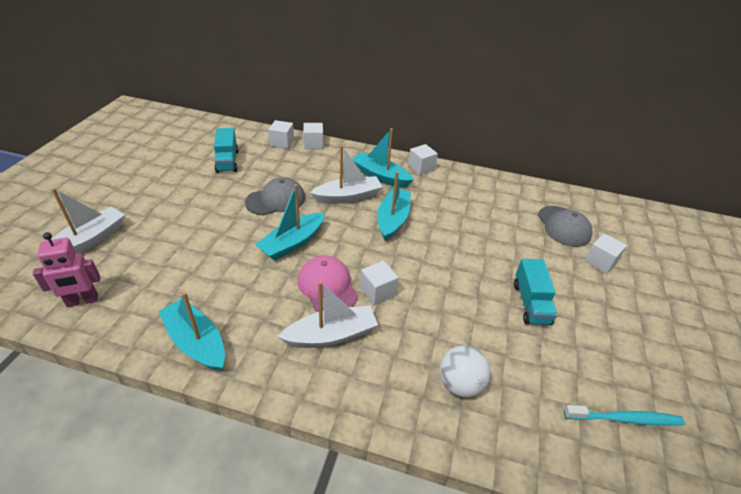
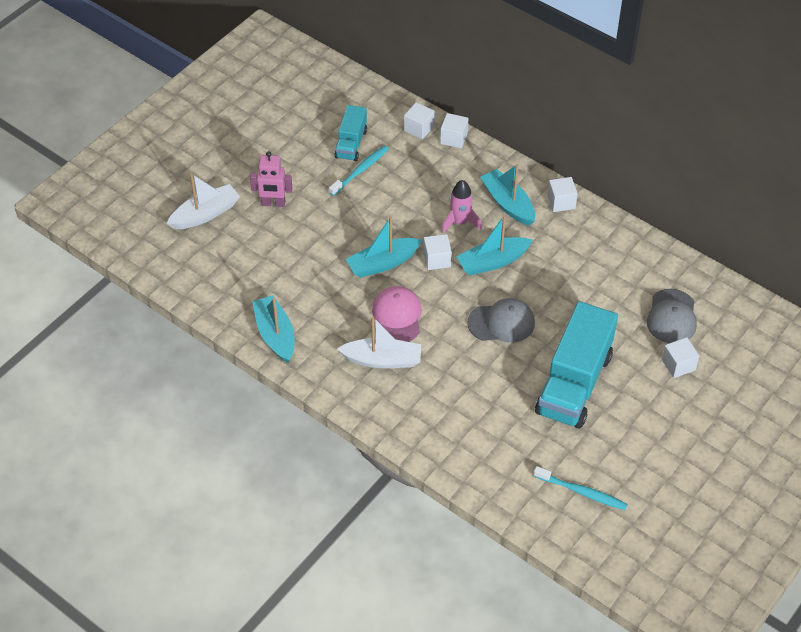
camera: 25 degrees right, 10 degrees up
(82, 301) = (195, 274): pink robot -> pink robot (273, 203)
(242, 177) = (360, 170): none -> turquoise toothbrush
(276, 200) = (385, 208): grey cap -> grey cap (501, 323)
(348, 197) = (460, 222): white boat -> pink rocket
(378, 291) = (439, 333): white cube -> white cube (437, 259)
(393, 219) = (492, 262): turquoise boat -> turquoise boat turned 150 degrees counterclockwise
(460, 384) = (466, 428): white ball -> none
(531, 303) = (574, 384): turquoise truck -> turquoise truck, size x1.89

